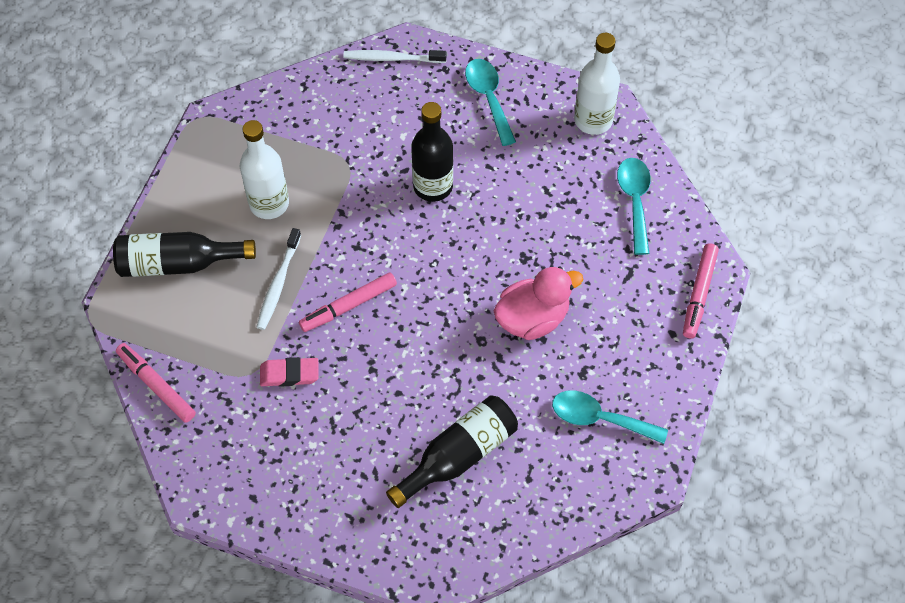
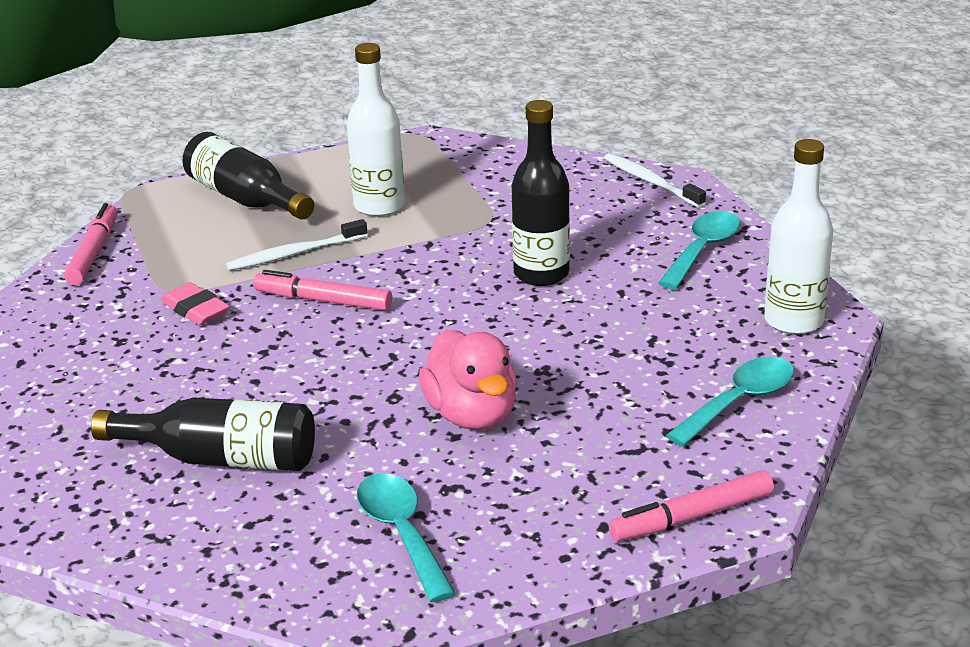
camera: 50 degrees right, 30 degrees down
(532, 318) = (472, 415): pink duck -> pink duck turned 45 degrees clockwise

